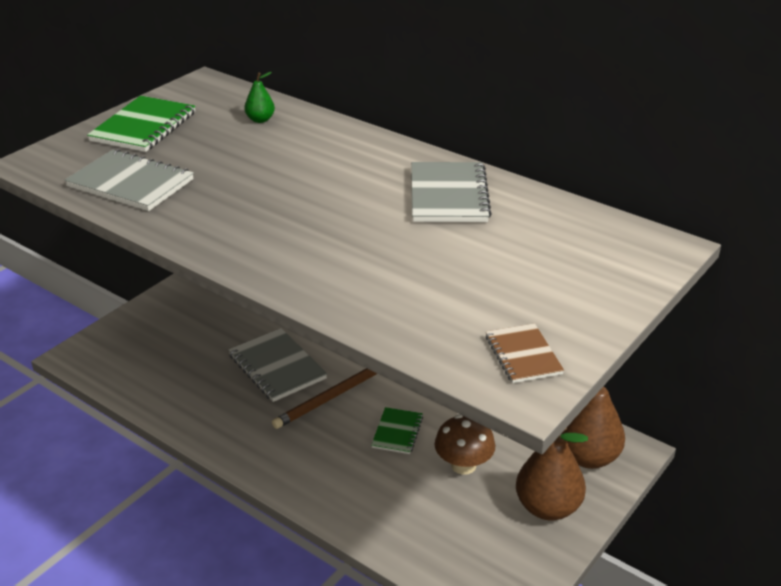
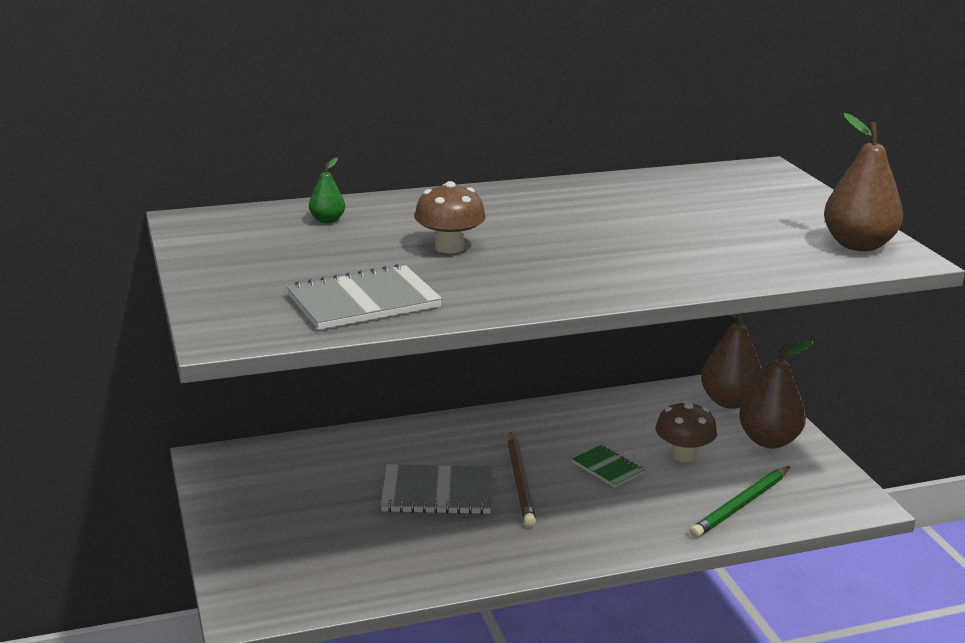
camera: 55 degrees left, 10 degrees down
(144, 127) = (242, 268): green notebook -> none
(265, 176) = (449, 247): none -> brown mushroom
(419, 529) = (741, 505): none -> green pencil
(448, 195) = (594, 199): grey notebook -> none
(523, 355) = (858, 245): brown notebook -> brown pear

